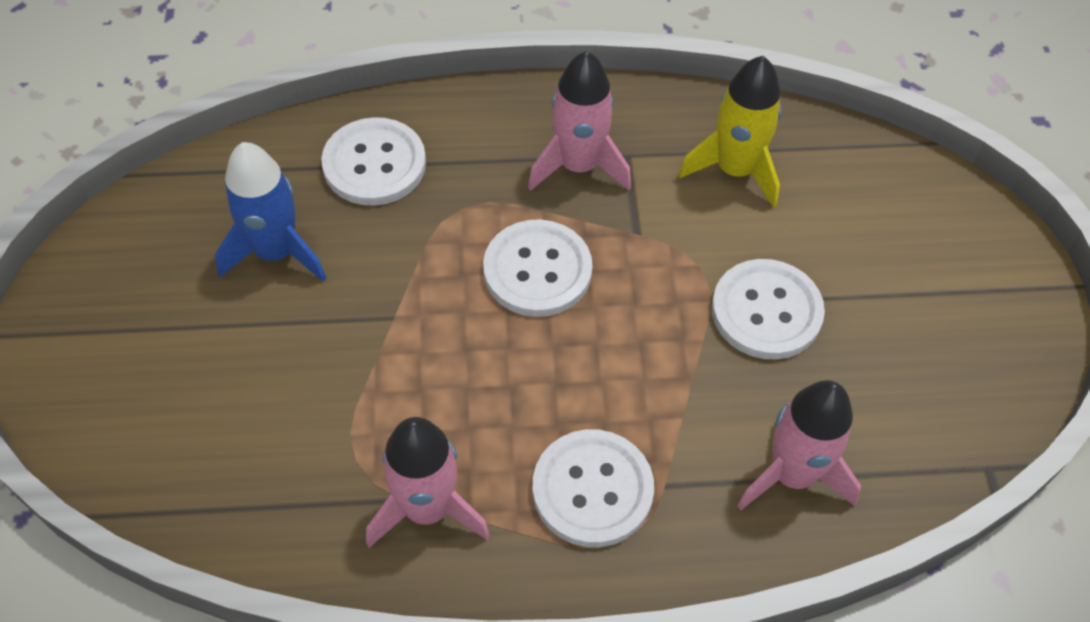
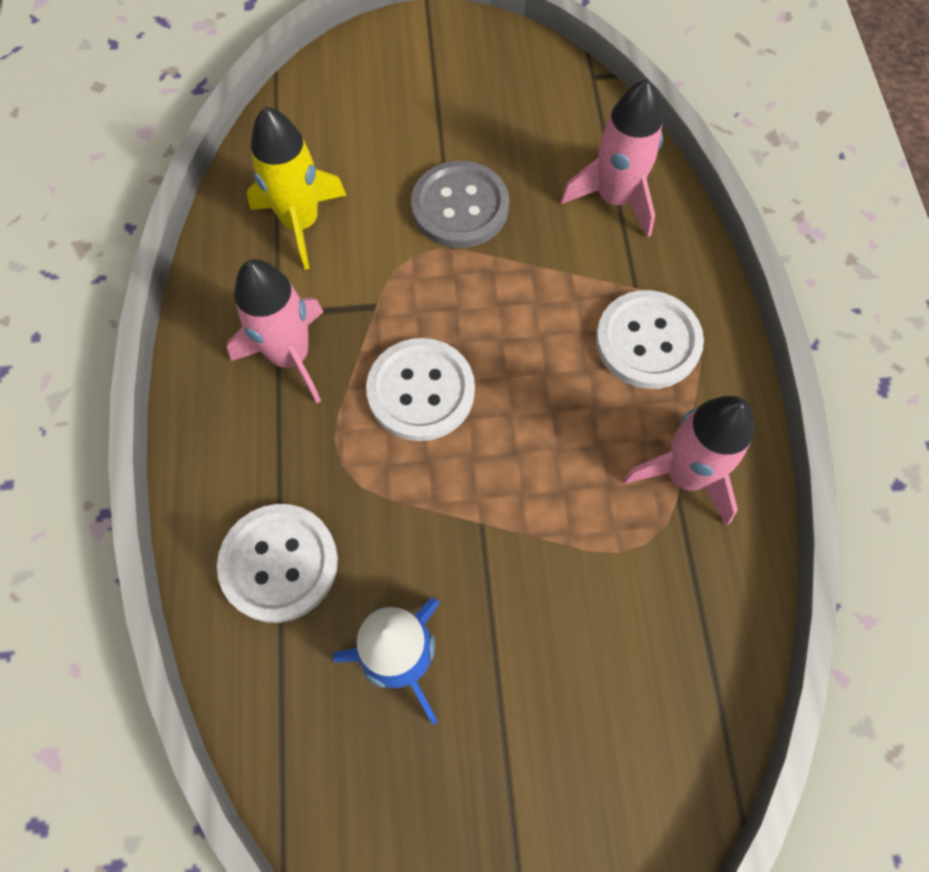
camera: 90 degrees left, 10 degrees up
(766, 311) = (460, 207): white button -> grey button

